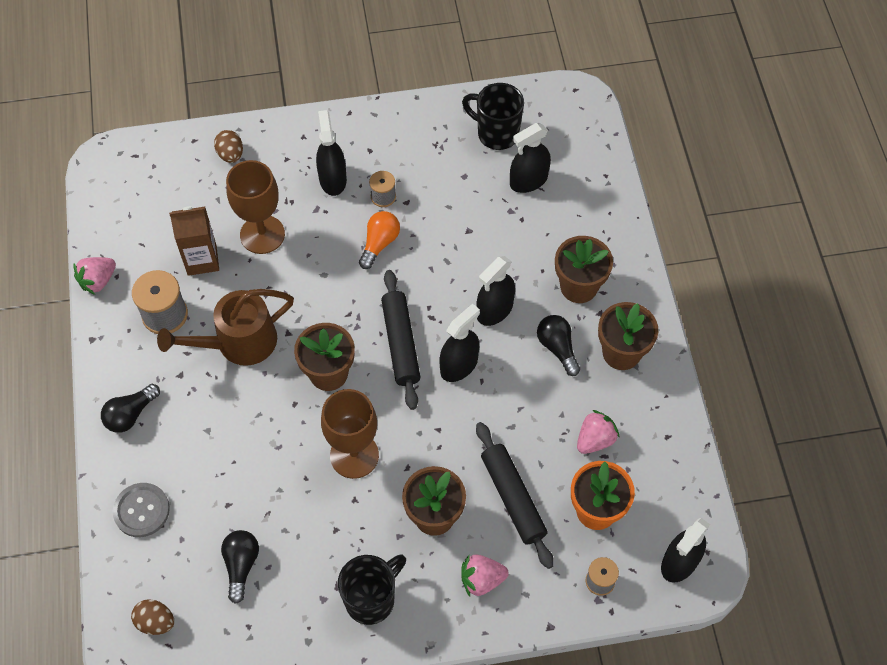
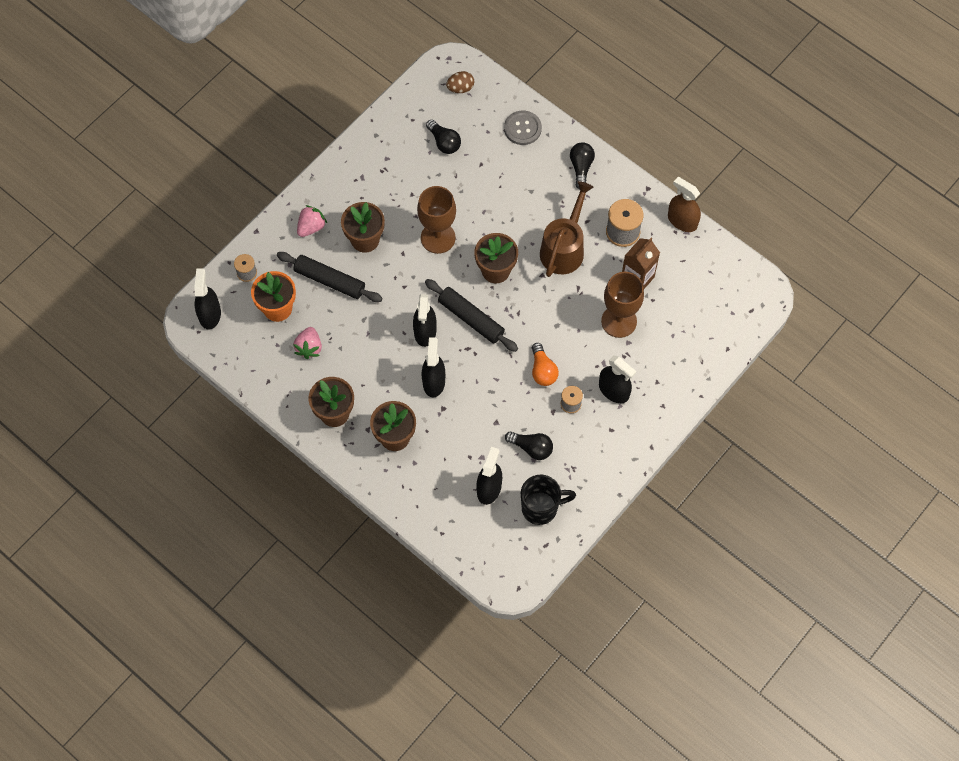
camera: 140 degrees right, 5 degrees up
(98, 281) = (682, 221): pink strawberry -> brown spray bottle
(231, 154) = (694, 357): brown egg -> none
(371, 599) = (361, 176): black mug -> none
(557, 348) = (375, 386): black light bulb -> black light bulb (531, 448)

